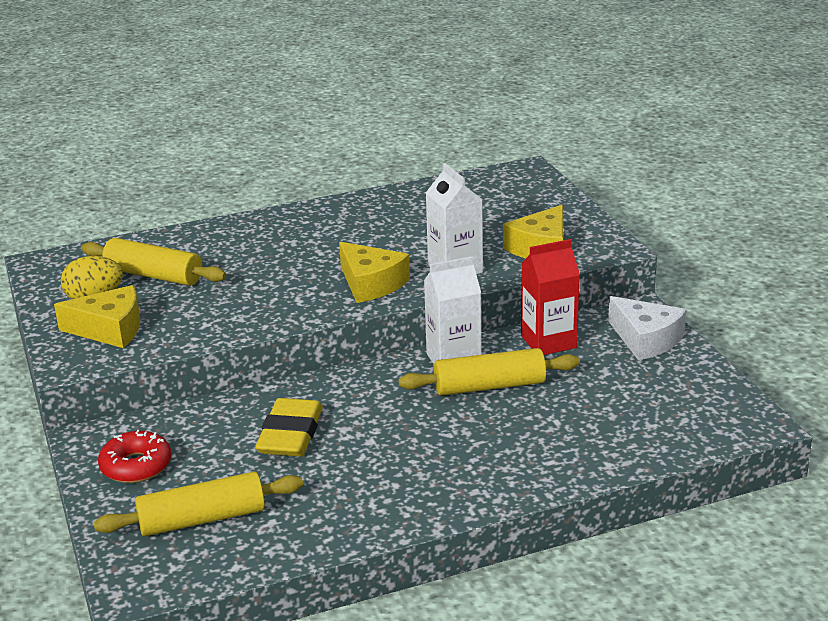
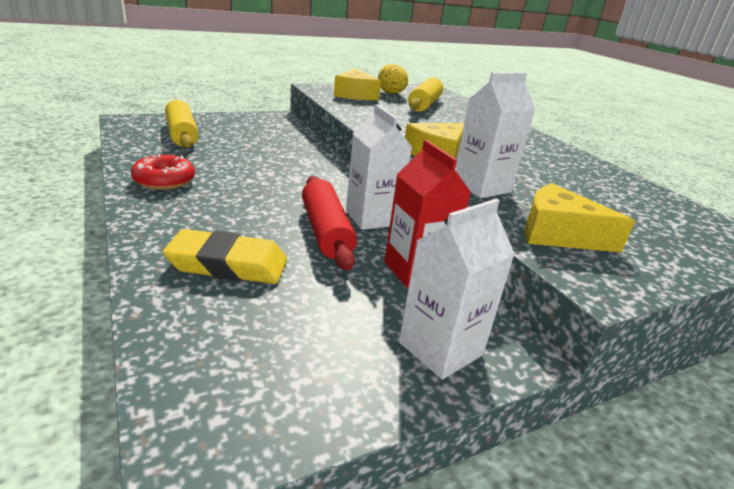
camera: 80 degrees right, 0 degrees up
(136, 466) = (246, 123): red donut -> red donut (164, 180)
(290, 434) = (267, 157): yellow eraser -> yellow eraser (228, 264)
(489, 386) = (326, 231): yellow rolling pin -> red rolling pin
(646, 339) = (440, 348): white cheese -> white carton

